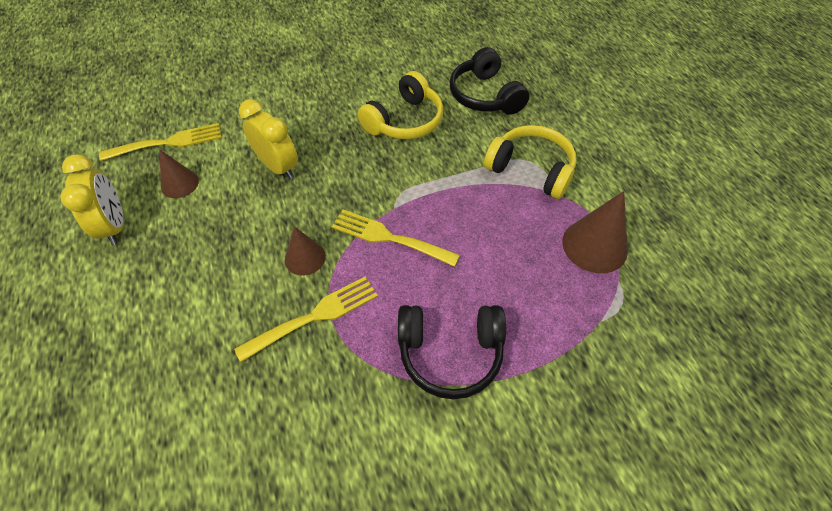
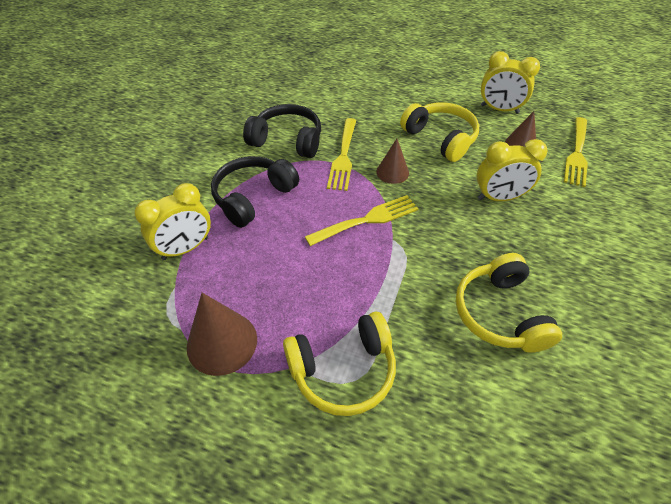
camera: 130 degrees right, 5 degrees down
(212, 249) = (440, 138): none -> yellow headphones
(485, 96) = (492, 425): black headphones -> black headphones (287, 140)
(563, 353) = (185, 248): none -> yellow clock

